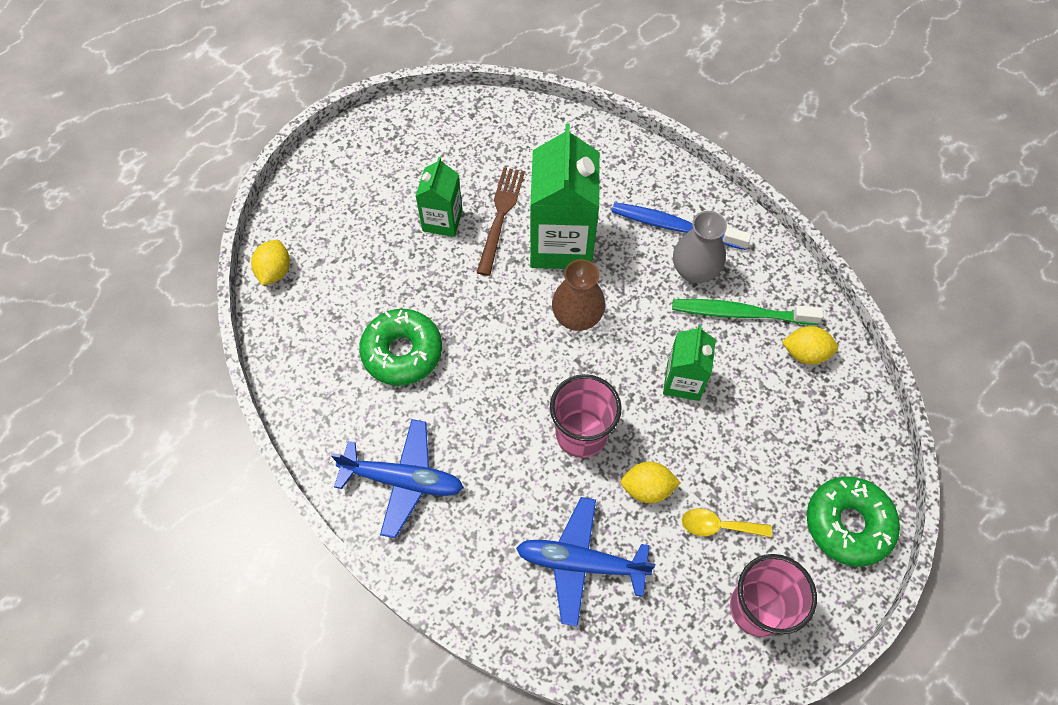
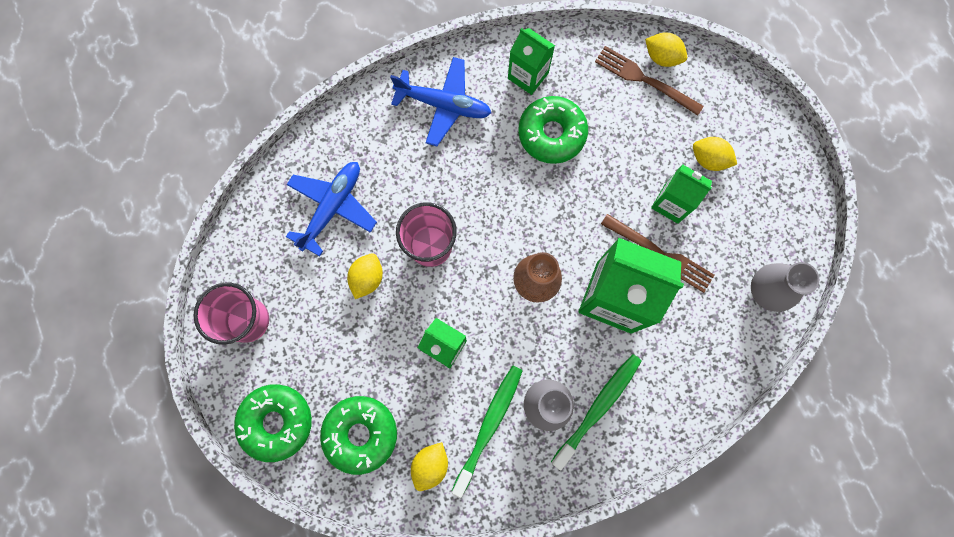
camera: 110 degrees right, 15 degrees up
(307, 282) = (643, 79): none -> brown fork
(336, 399) = (528, 76): none -> green carton
(383, 201) = (708, 159): none -> yellow lemon
(403, 480) = (444, 105): blue plane -> blue plane turned 105 degrees counterclockwise
(502, 126) = (765, 291): none -> grey vase
(675, 227) = (598, 407): blue toothbrush -> green toothbrush
(718, 526) = (317, 319): yellow spoon -> none
(812, 431) = (361, 434): none -> green donut

